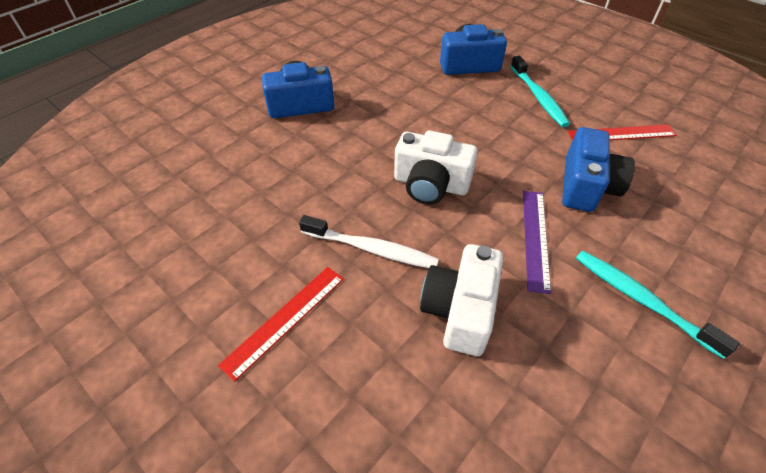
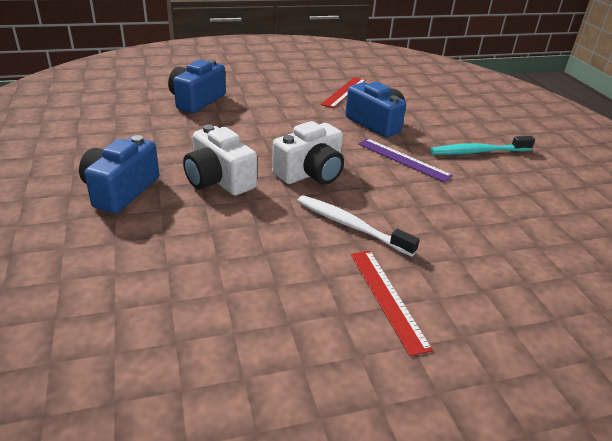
camera: 60 degrees left, 15 degrees down
(371, 249) = (350, 226): white toothbrush -> white toothbrush turned 105 degrees counterclockwise
(460, 310) = (440, 213): white camera -> white camera (219, 180)
(538, 97) = (273, 96): turquoise toothbrush -> none

